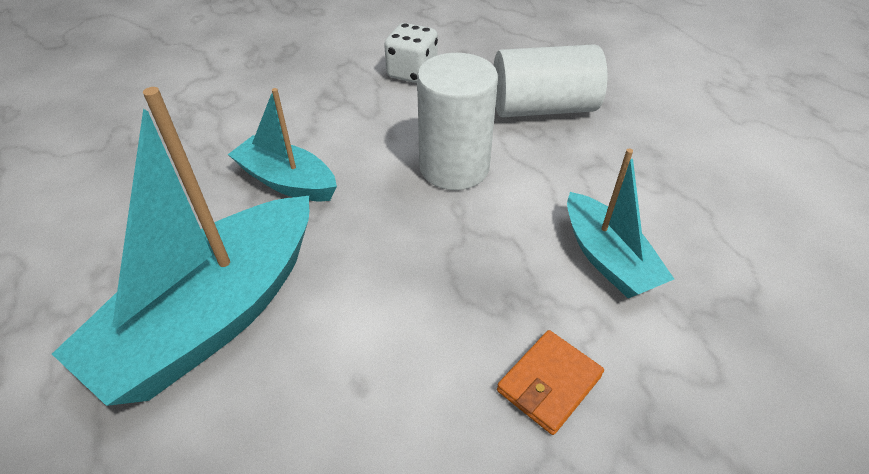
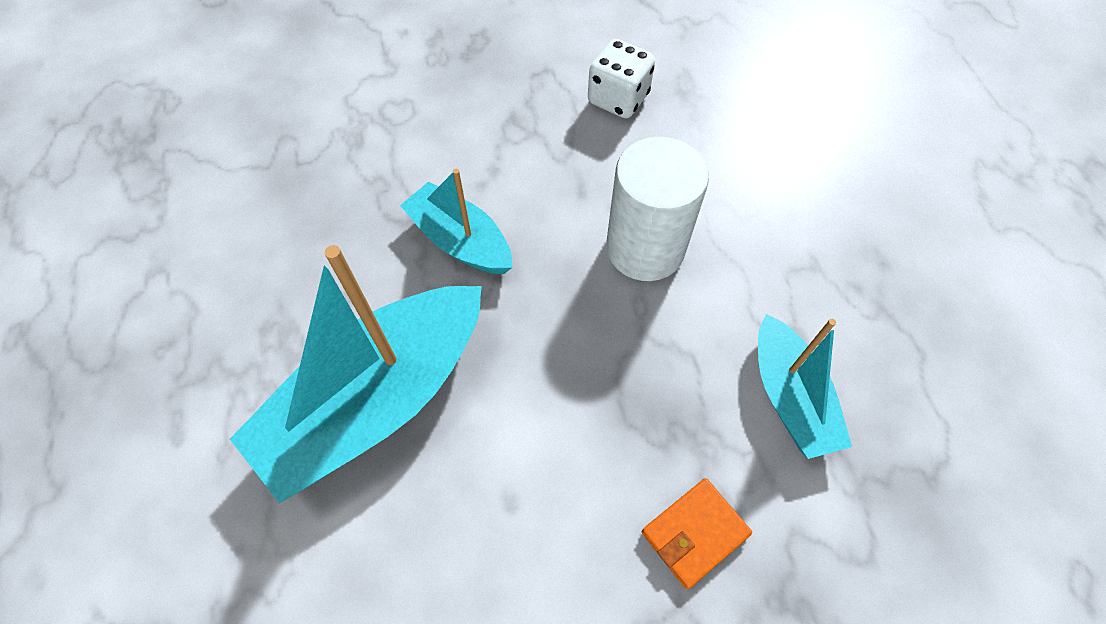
camera: 10 degrees right, 15 degrees up
(542, 108) = (764, 175): white cylinder -> none

